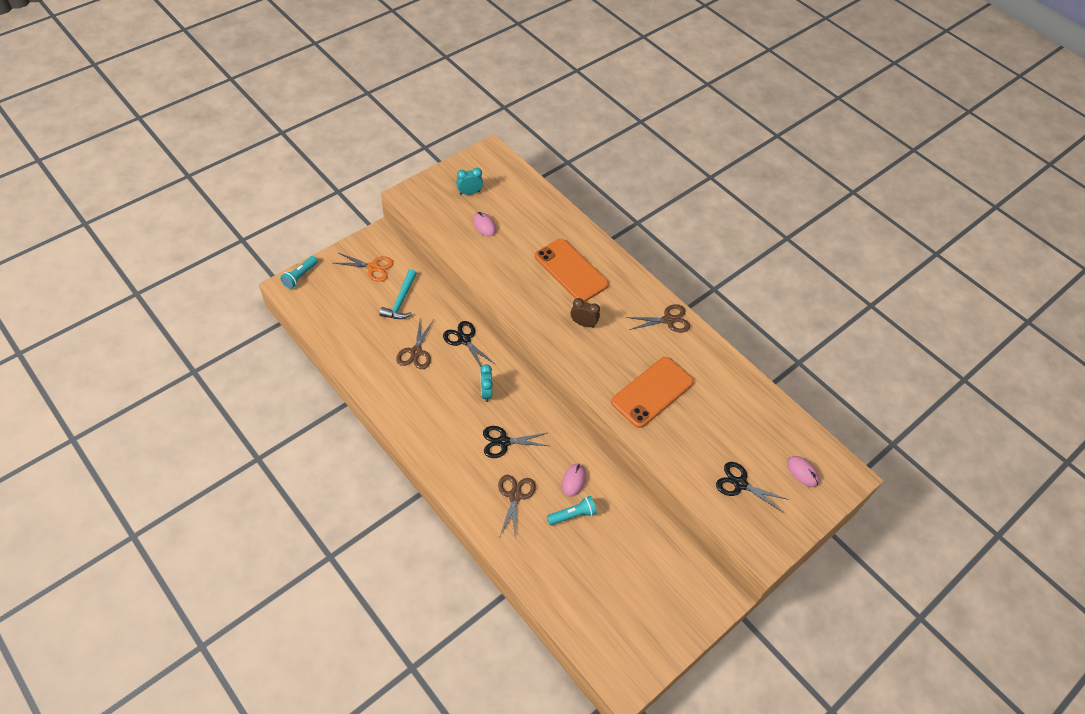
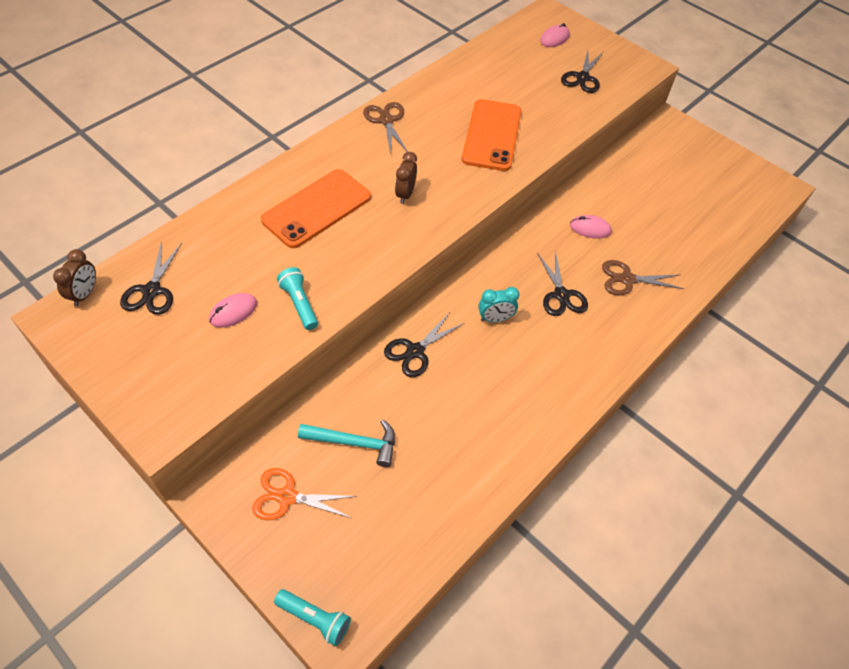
camera: 95 degrees left, 0 degrees up
(373, 267) = (287, 497): orange scissors -> orange scissors turned 90 degrees counterclockwise
(416, 352) = (447, 408): brown scissors -> none
(469, 193) = (158, 338): turquoise clock -> none
(505, 189) = (152, 291): none -> black scissors
(506, 161) = (85, 294): none -> brown clock
(572, 515) = (631, 228): turquoise flashlight -> turquoise flashlight (299, 304)
(652, 392) = (492, 135): orange phone -> orange phone turned 60 degrees clockwise

